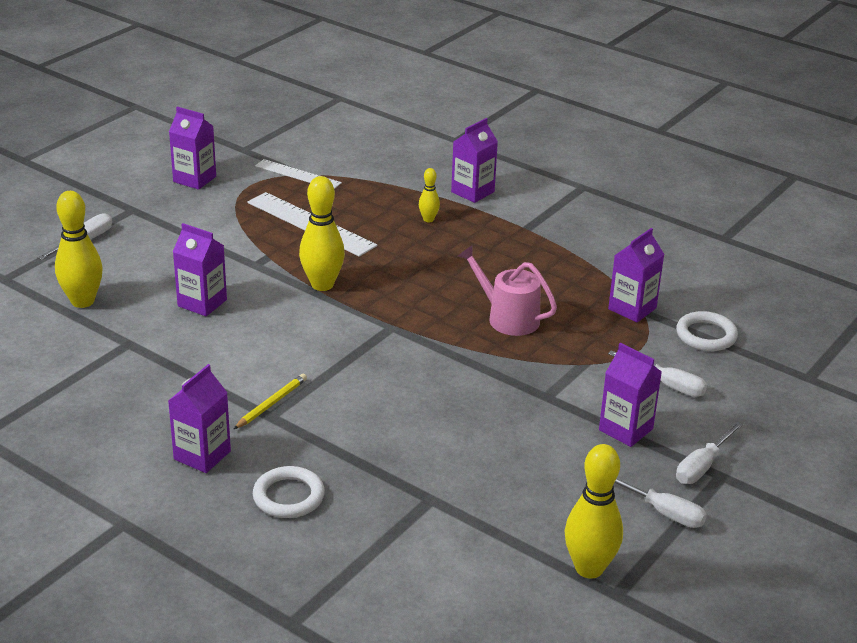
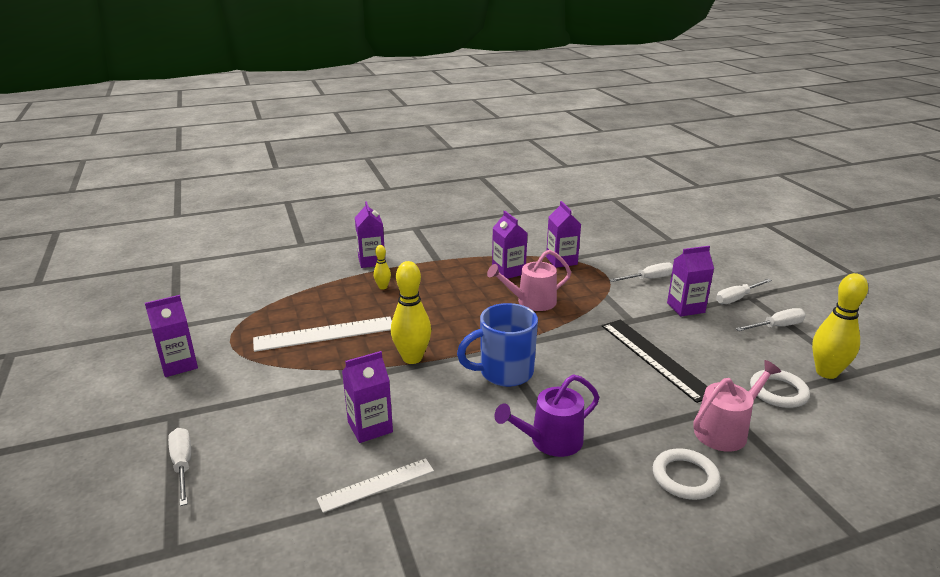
camera: 55 degrees left, 5 degrees down
(82, 301) = (283, 503): yellow bowling pin -> none
(202, 455) = (597, 508): purple carton -> purple carton (508, 271)
(271, 403) = (551, 441): yellow pencil -> purple watering can
(298, 174) = (249, 315): white ruler -> white ruler (376, 484)
(352, 344) = (504, 373): none -> blue mug
(389, 508) = (725, 430): none -> pink watering can
(481, 432) = (654, 358): none -> black ruler
(702, 466) = (737, 298): white screwdriver -> white screwdriver turned 75 degrees clockwise
(706, 335) = (608, 251): white ring -> white ring (778, 392)

